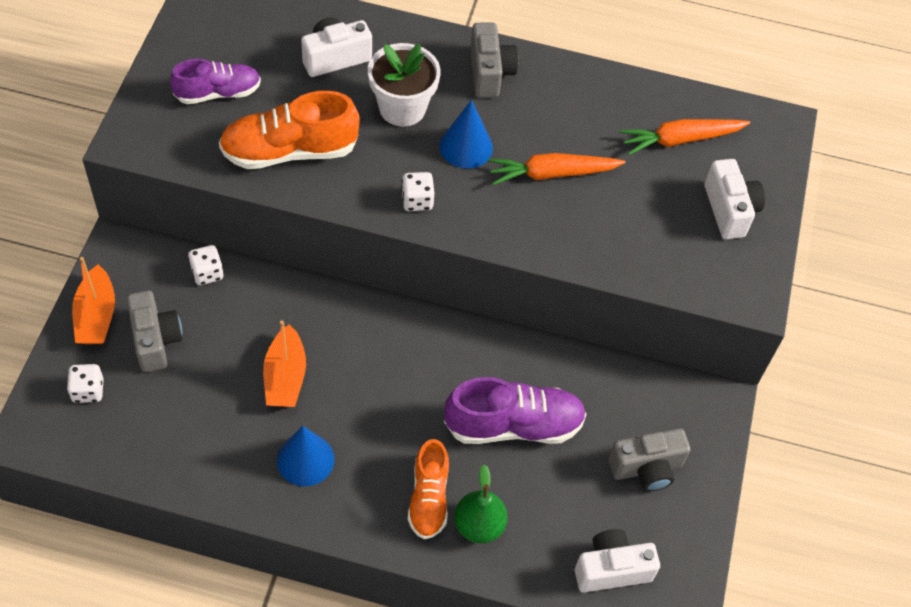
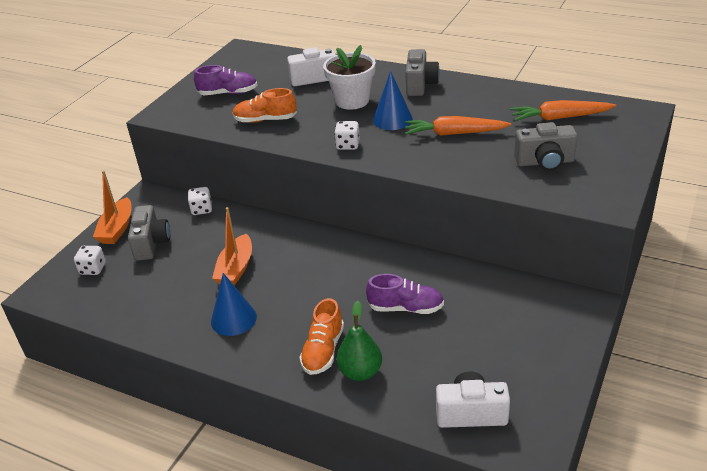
camera: 20 degrees right, 20 degrees down
(289, 151) = (265, 120): orange shoe -> orange shoe, size x0.65
(514, 425) = (406, 308): purple shoe -> purple shoe, size x0.65
(646, 468) = (515, 344): grey camera -> grey camera (545, 162)
(729, 210) = (594, 155): white camera -> none

